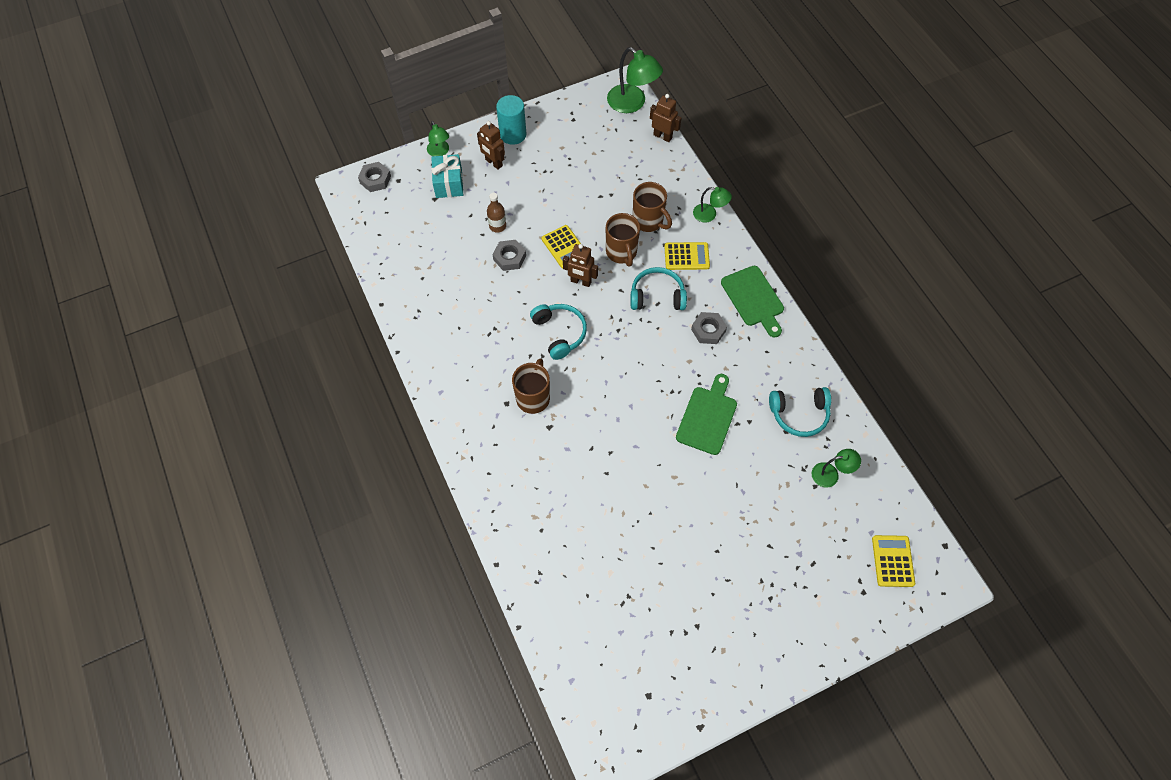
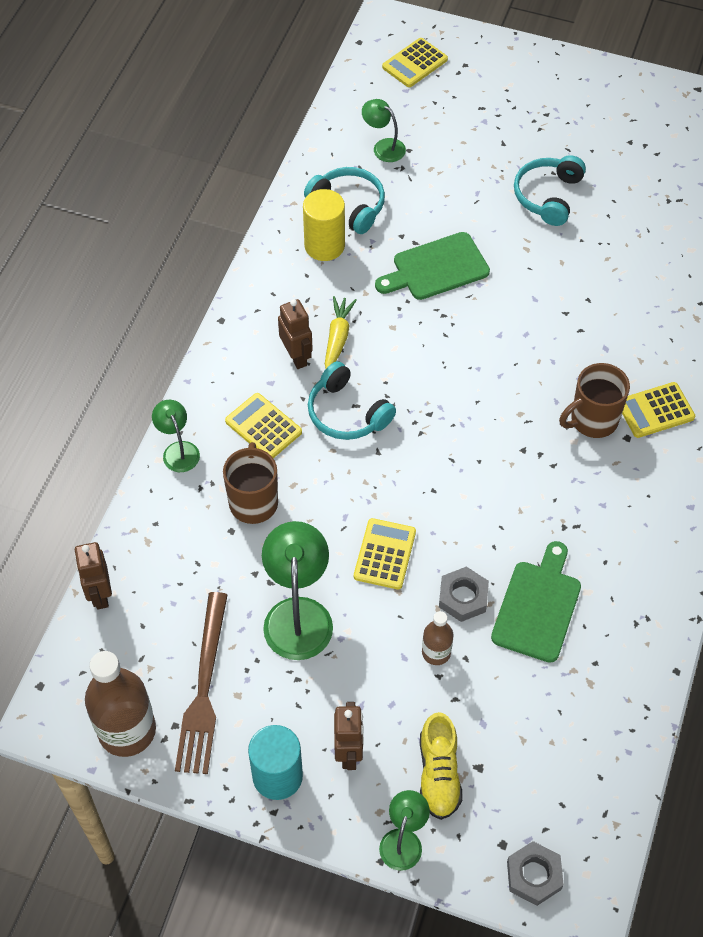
camera: 135 degrees left, 5 degrees down
(449, 183) = (438, 774): turquoise gift -> yellow shoe
(505, 432) = (655, 410): none -> yellow calculator
(559, 333) = (496, 462): turquoise headphones -> turquoise headphones (548, 196)
(578, 139) = (204, 689): none -> brown fork
(580, 281) = (411, 498): brown robot -> brown robot (296, 357)
(589, 104) = (127, 730): none -> brown bottle
(621, 252) = (328, 492): brown mug -> none
(632, 103) = (74, 678): green lamp -> green lamp (298, 614)
(708, 330) = (337, 338): grey nut -> yellow carrot
(753, 299) = (253, 329): green cutting board -> green cutting board (538, 606)
(780, 377) = (324, 246): none -> yellow cylinder

